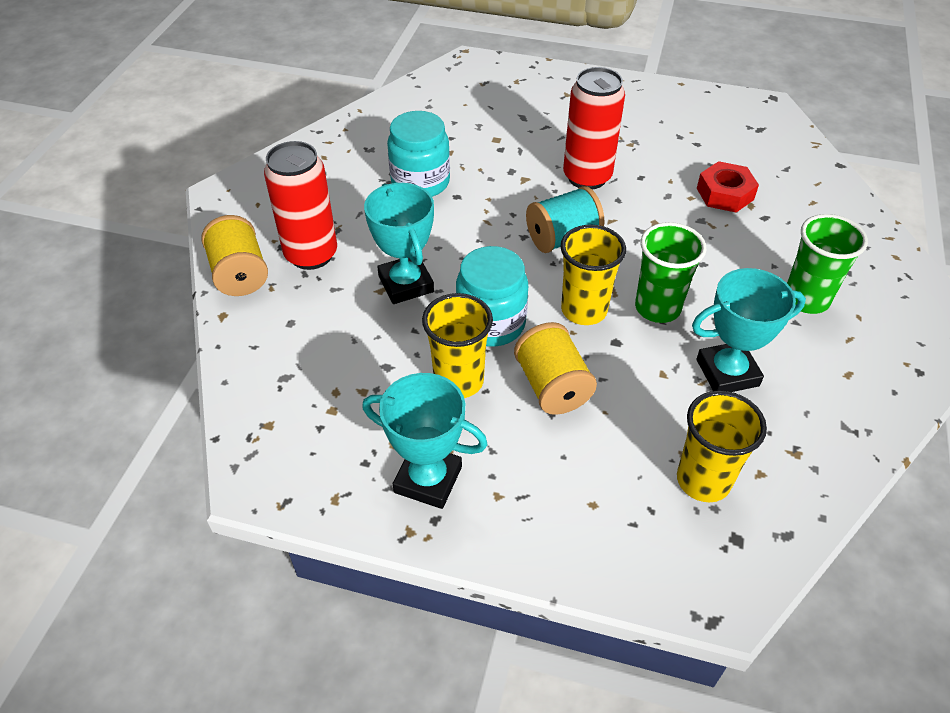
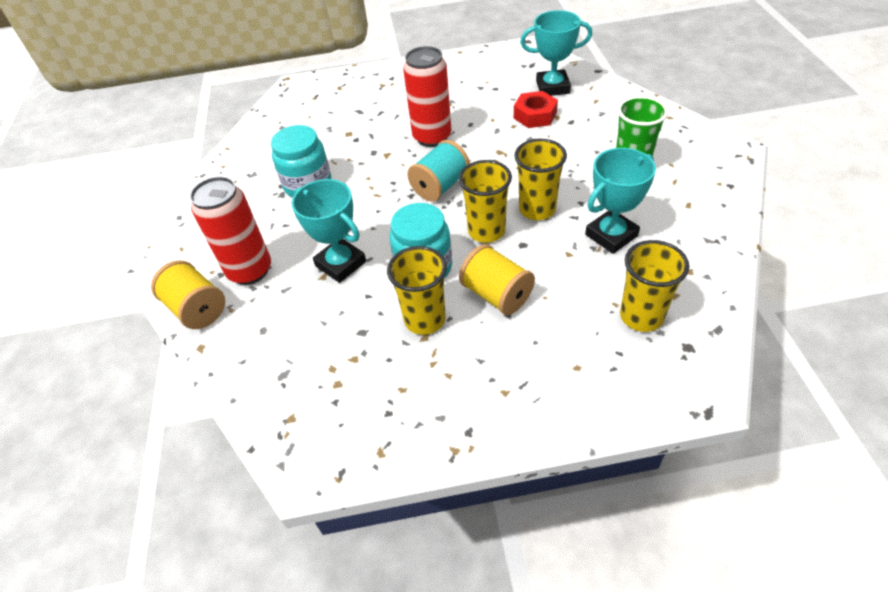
camera: 20 degrees left, 0 degrees up
(428, 479) = (445, 404): turquoise trophy -> turquoise trophy (552, 87)
(657, 308) = (537, 209): green cup -> yellow cup

